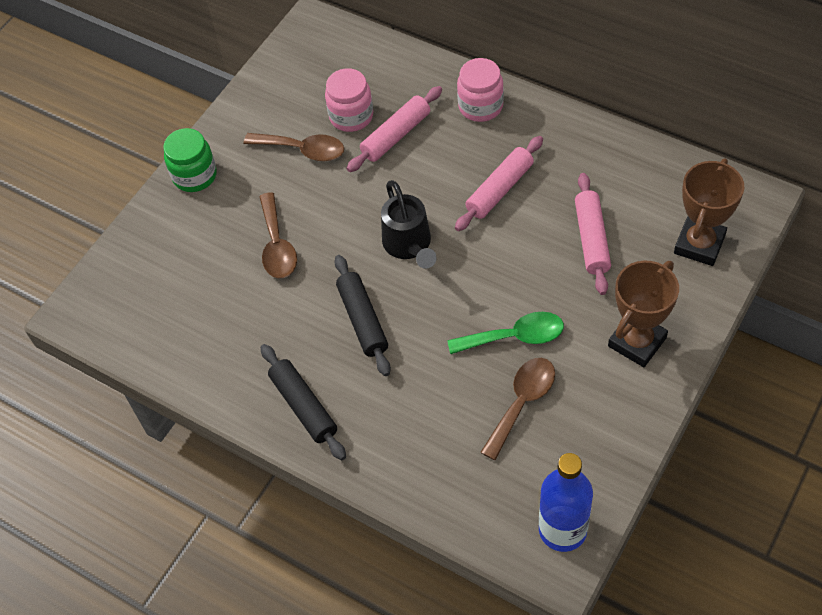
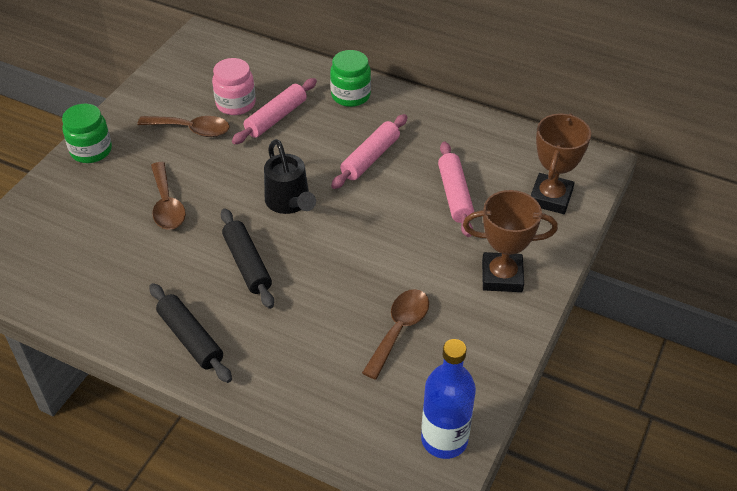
camera: 10 degrees left, 10 degrees down
(480, 106) = (350, 95): pink jar -> green jar
(514, 337) = (389, 275): green spoon -> none
(637, 342) = (502, 276): brown trophy -> brown trophy turned 60 degrees clockwise

